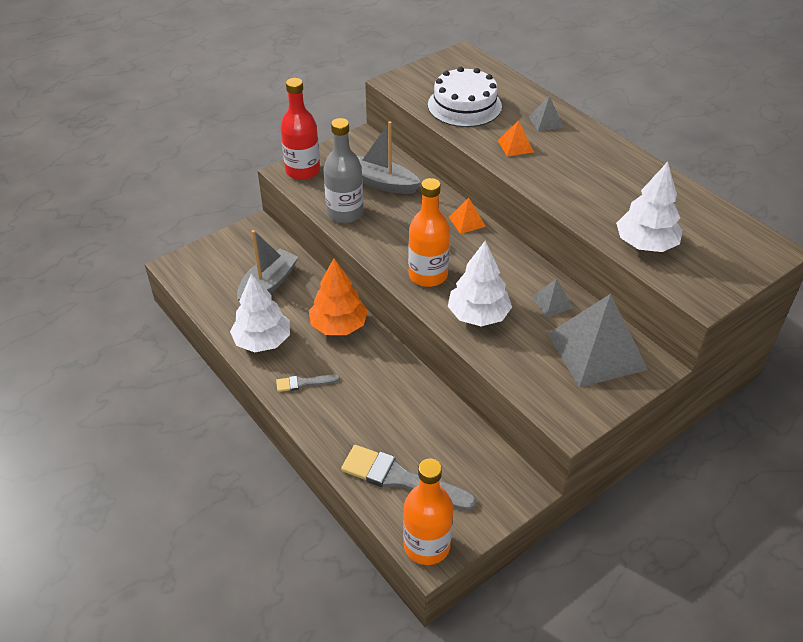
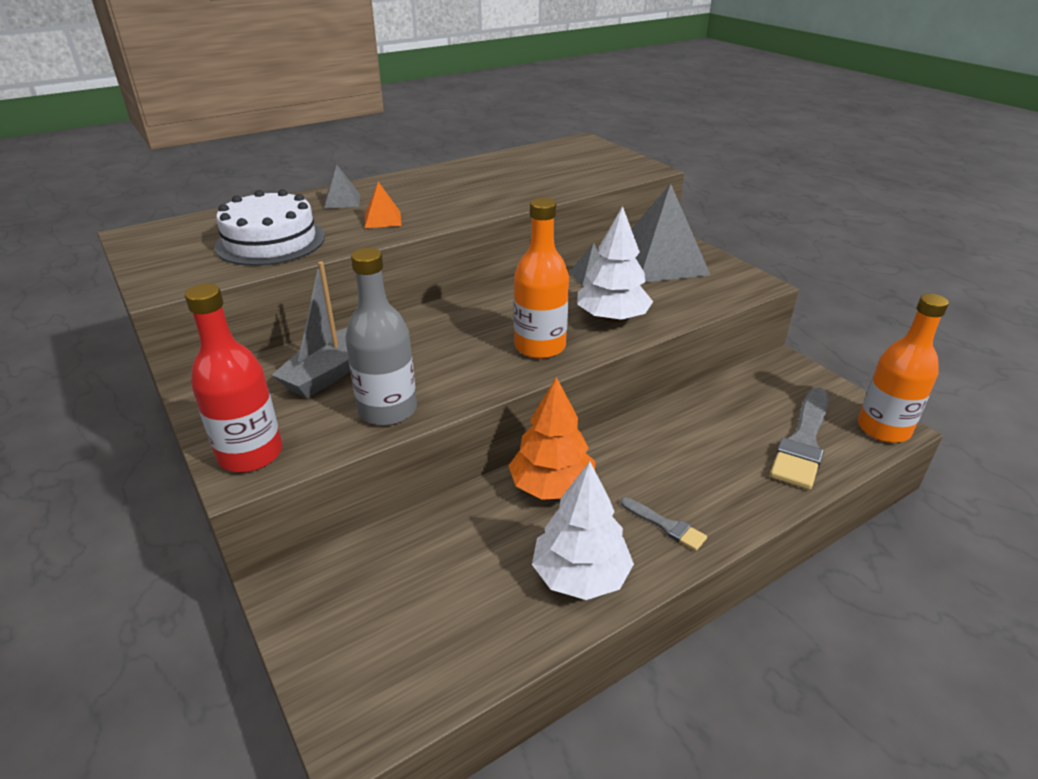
camera: 85 degrees left, 10 degrees down
(268, 284) = (447, 570): grey boat -> none
(304, 383) = (665, 525): grey brush -> grey brush turned 45 degrees counterclockwise
(467, 221) = (442, 313): orange pyramid -> none
(645, 244) = (574, 179): white tree -> none

